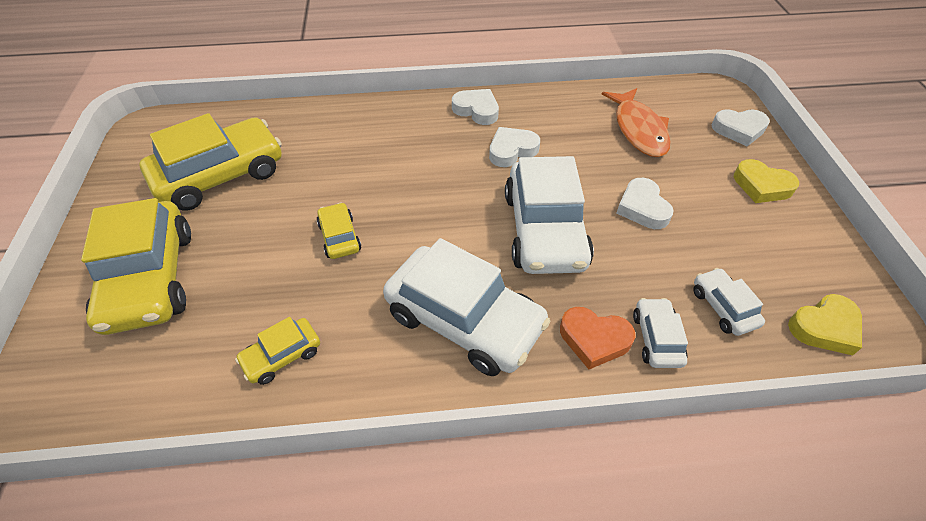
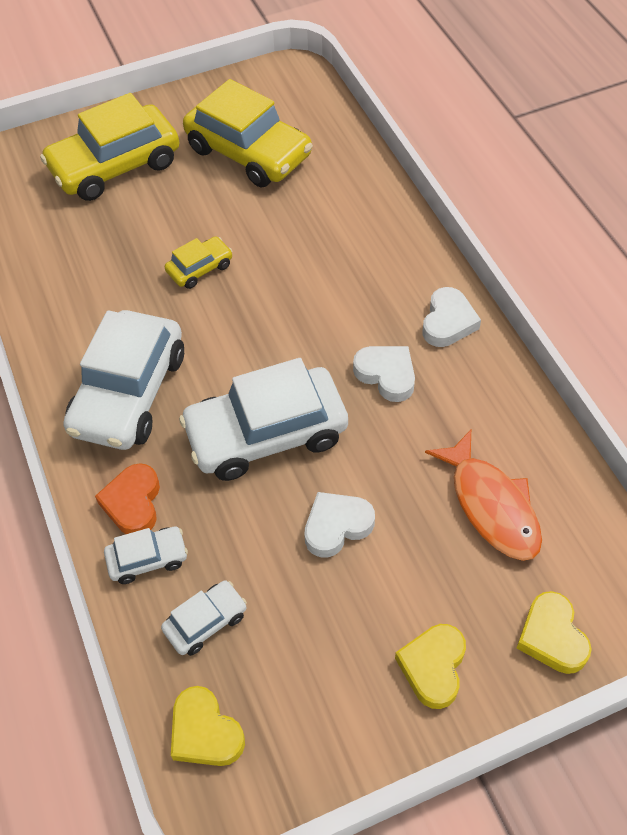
camera: 75 degrees right, 5 degrees up
(282, 356) = (62, 279): yellow car -> none
(638, 130) = (491, 505): orange fish -> orange fish turned 90 degrees counterclockwise
(739, 130) = (552, 636): white heart -> yellow heart

